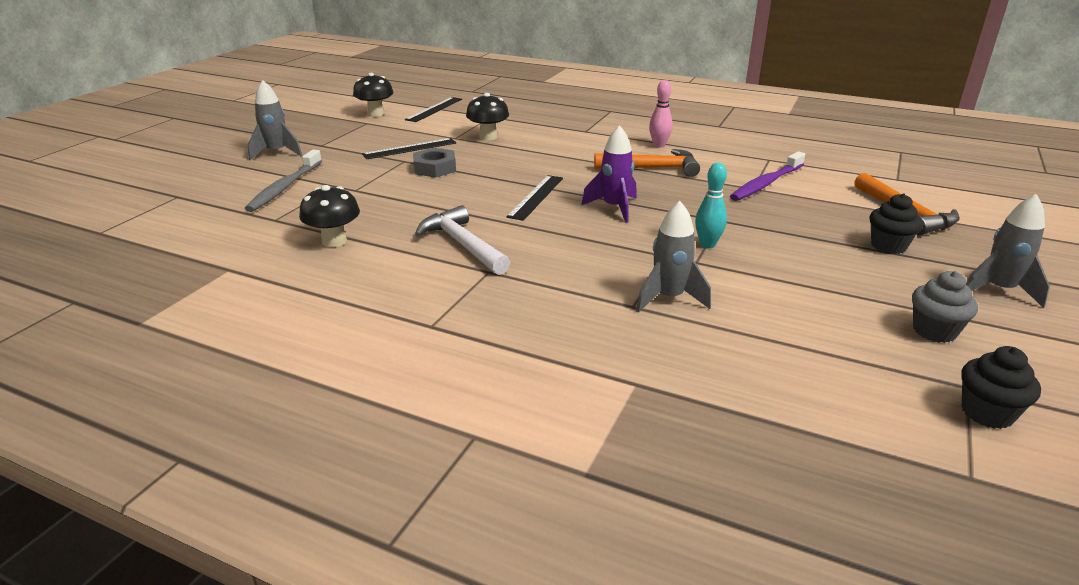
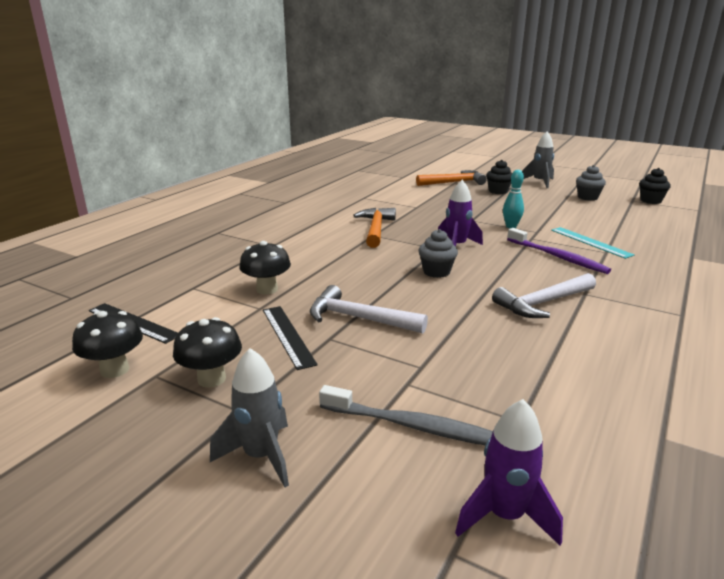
camera: 85 degrees left, 5 degrees down
(192, 209) = (504, 515): none -> purple rocket
(334, 241) = (562, 369): black mushroom -> black mushroom (211, 379)
(435, 168) = (359, 318): grey nut -> white hammer
(536, 197) = (436, 272): black ruler -> grey cupcake
(659, 145) = (323, 223): pink bowling pin -> none
(669, 298) = (590, 242): grey rocket -> turquoise ruler
(766, 183) = (408, 203): purple toothbrush -> purple toothbrush (557, 257)

